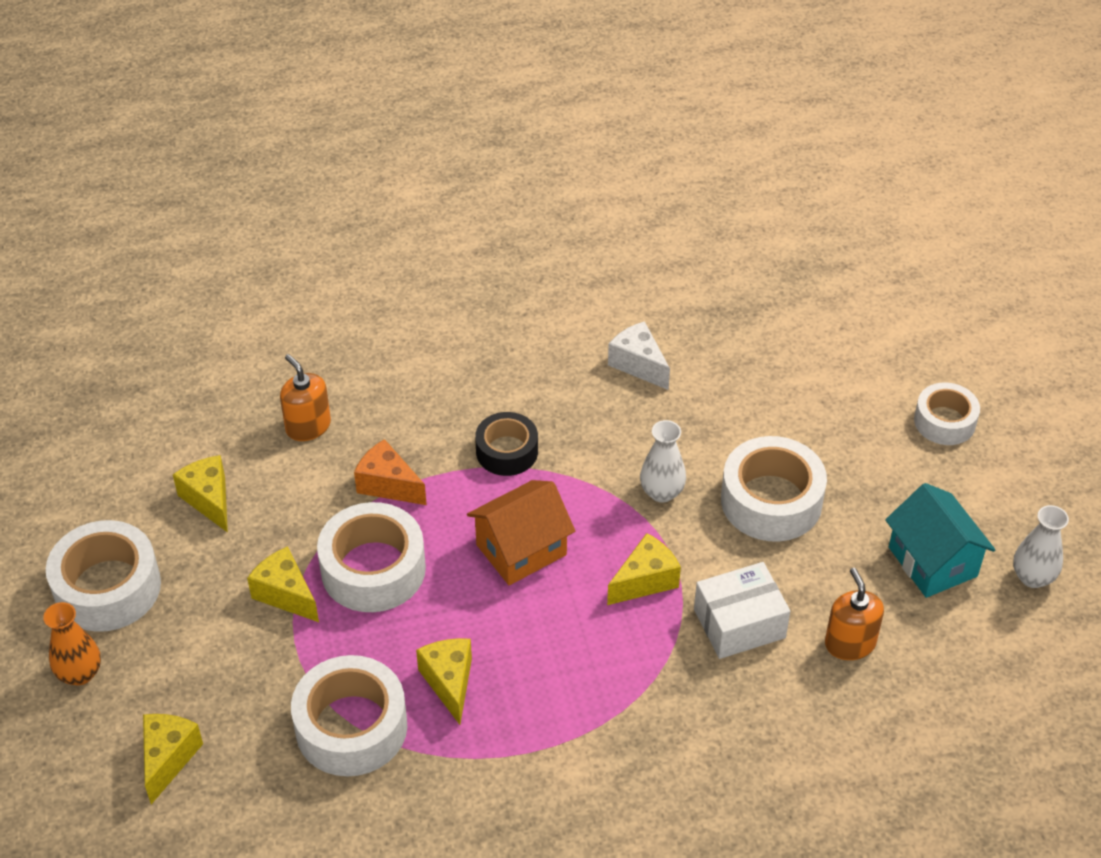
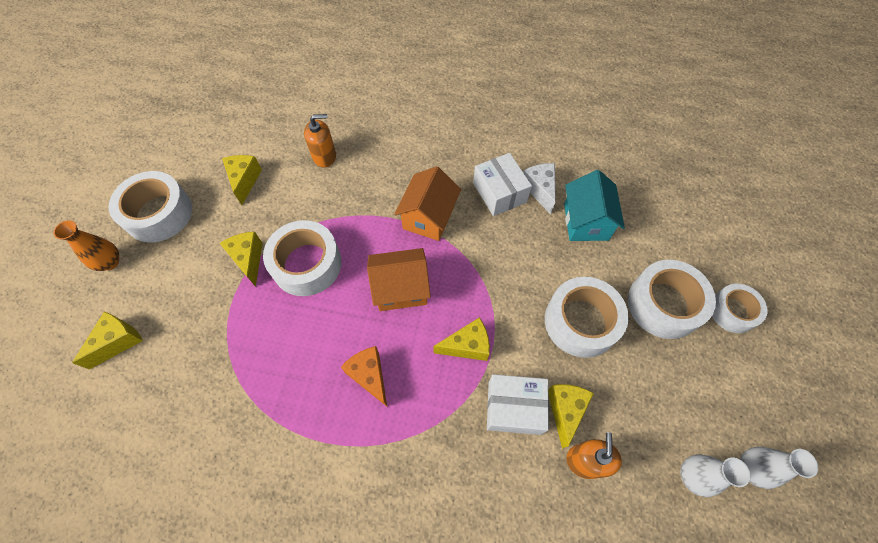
camera: 25 degrees right, 15 degrees up
(308, 426) = (324, 156): orange soap dispenser -> orange soap dispenser turned 90 degrees clockwise
(351, 727) = (230, 370): white tape -> white tape (663, 304)
(388, 485) = (347, 211): orange cheese -> orange cheese (369, 376)
(449, 682) = (305, 365): yellow cheese -> yellow cheese (565, 410)
(507, 451) = (428, 217): black tape -> orange house
(586, 387) = (499, 193): none -> white box
(661, 492) = (510, 285): white vase -> white vase (692, 476)
(932, 562) = (677, 420): turquoise house -> turquoise house (585, 221)

